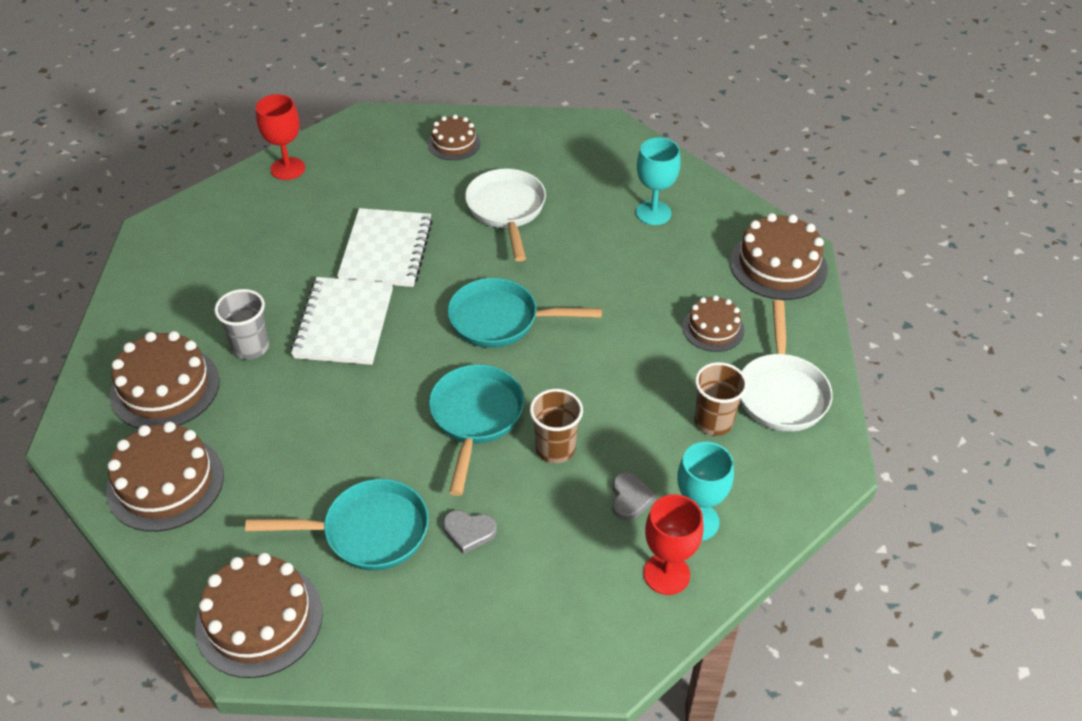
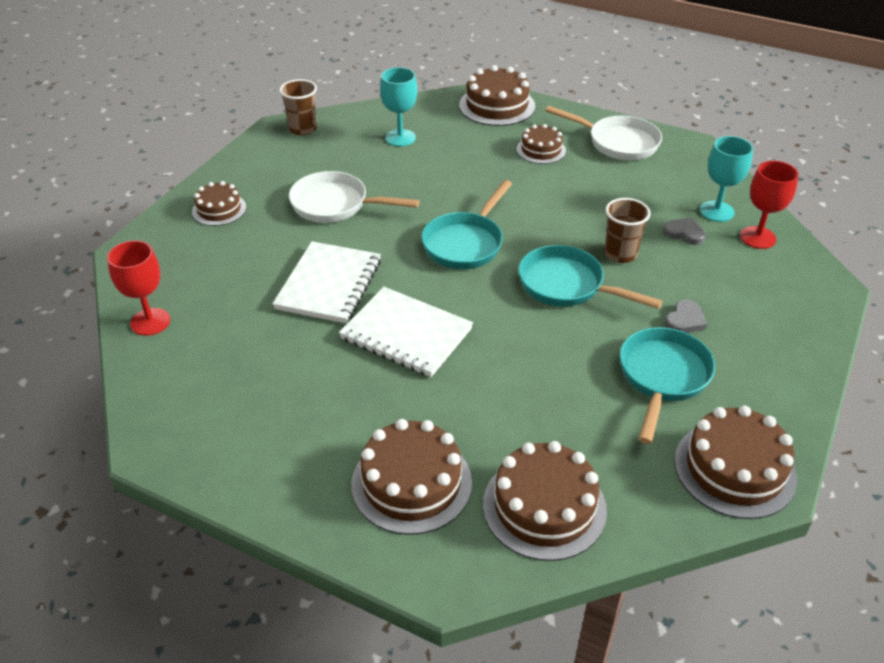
camera: 65 degrees left, 5 degrees down
(250, 347) = (395, 405): grey cup -> none
(386, 250) = (329, 285): white notebook -> white notebook turned 75 degrees clockwise
(713, 422) = (630, 177): brown cup -> brown cup (303, 129)

